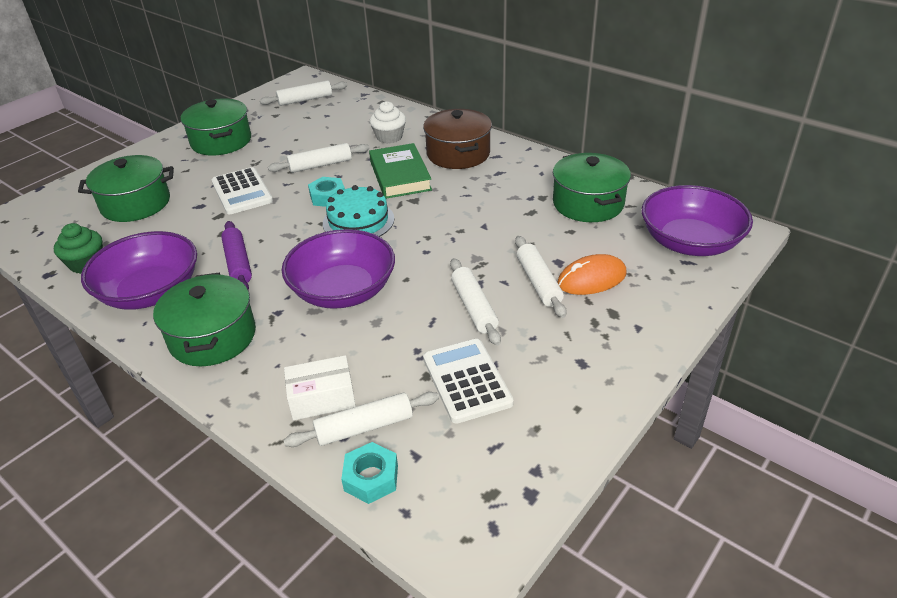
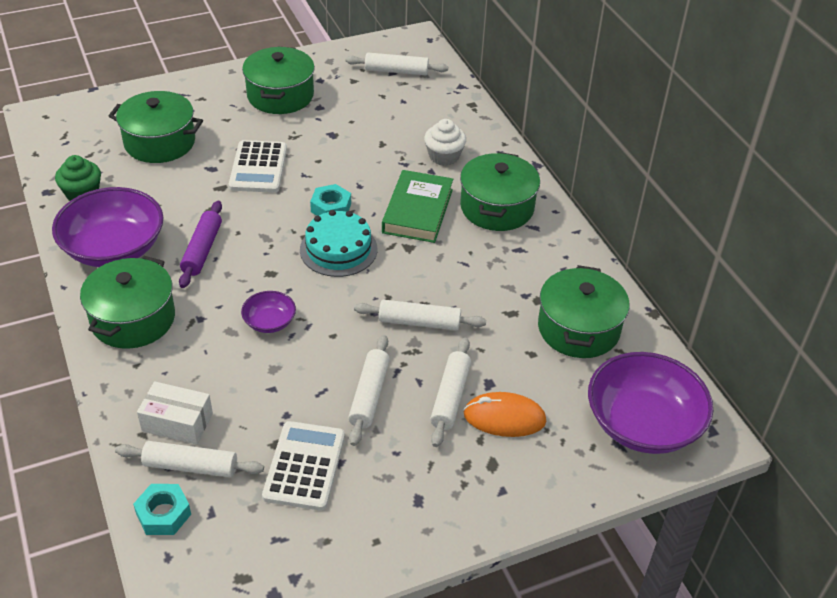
camera: 25 degrees right, 5 degrees up
(320, 165) = (351, 165): white rolling pin -> white rolling pin (419, 322)
(343, 290) = (269, 322): purple bowl -> purple bowl, size x0.48
(458, 154) = (497, 207): brown pot -> green pot

